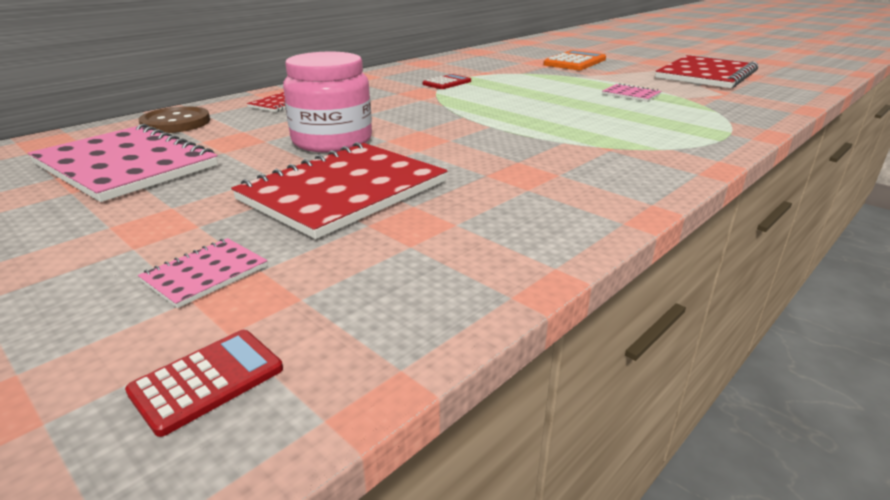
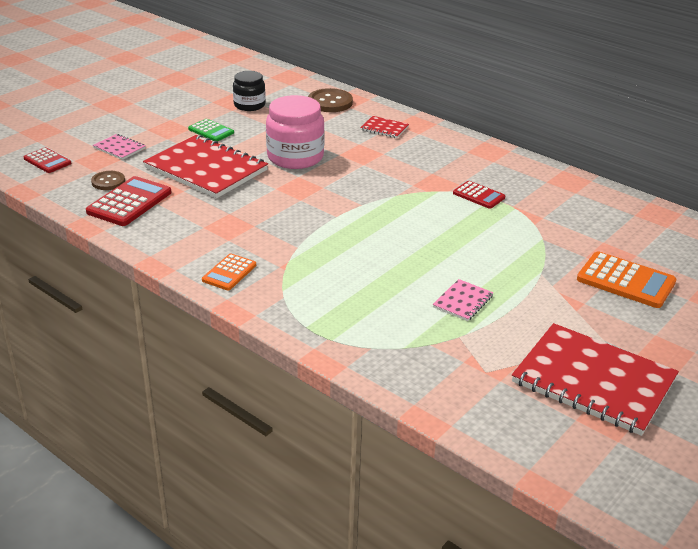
camera: 85 degrees right, 5 degrees up
(125, 165) = (249, 105): pink notebook -> black jar
(200, 190) = (211, 131): none -> green calculator
(362, 276) = (108, 182): none -> brown button
(452, 248) = (129, 202): none -> red calculator
(640, 172) = (229, 273): none -> orange calculator

